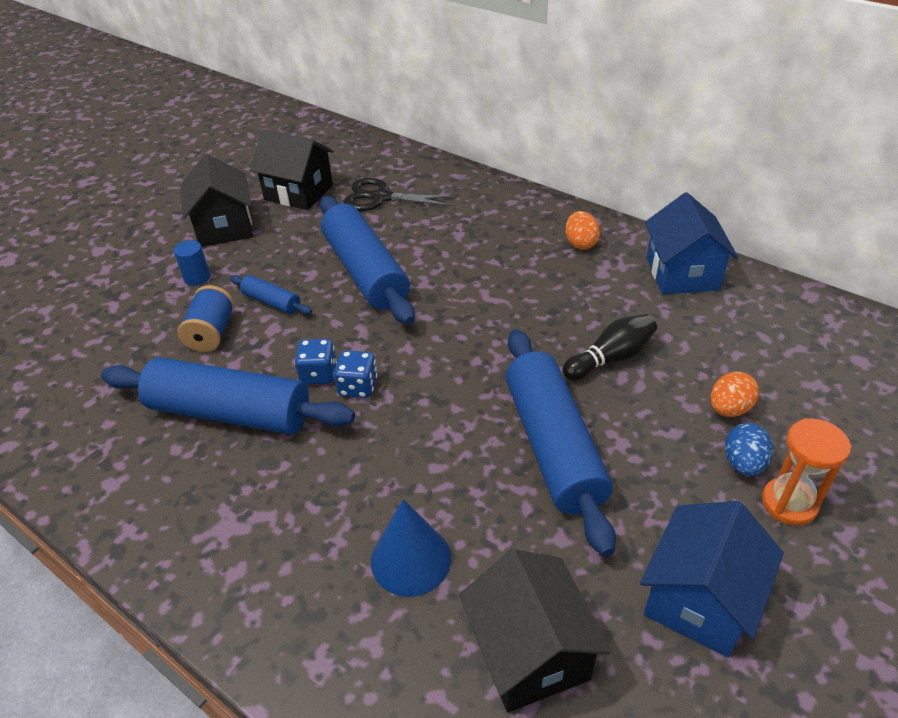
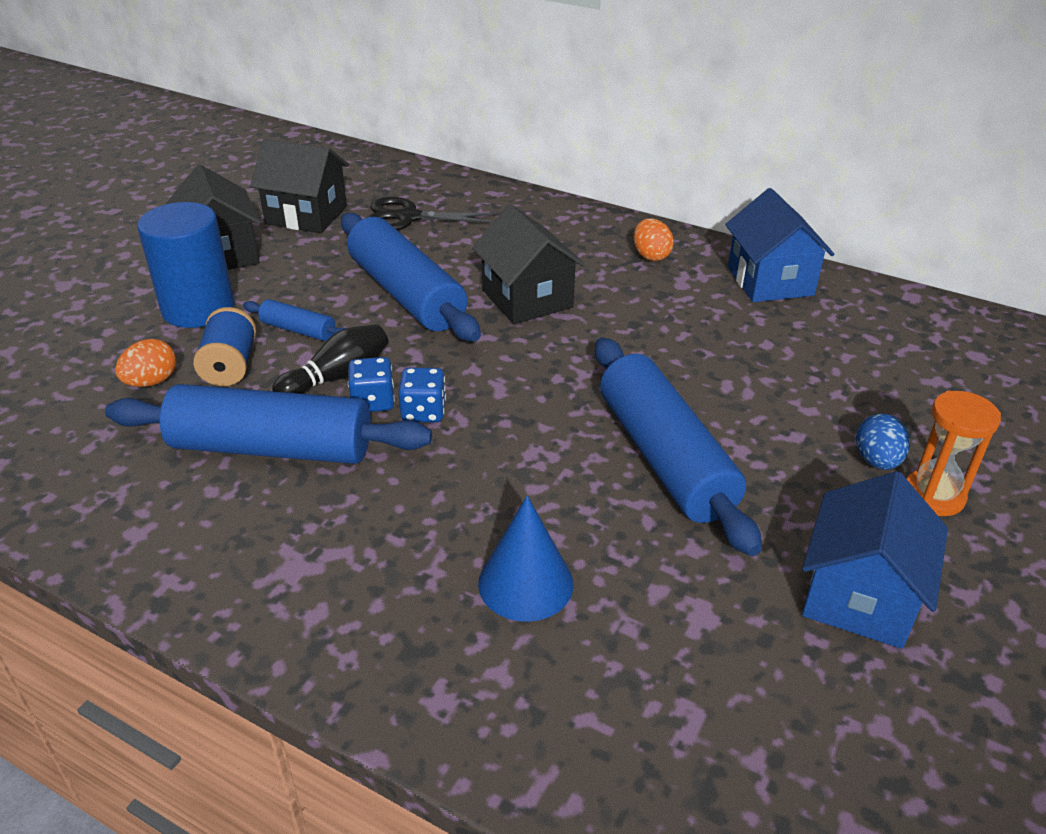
camera: 10 degrees left, 5 degrees down
(197, 277) = (198, 308): blue cylinder -> blue cylinder, size x2.21
(530, 652) = (684, 665): black house -> black house (527, 299)
(610, 358) = (710, 367): black bowling pin -> black bowling pin (337, 377)
(729, 409) = (849, 409): orange egg -> orange egg (151, 382)

